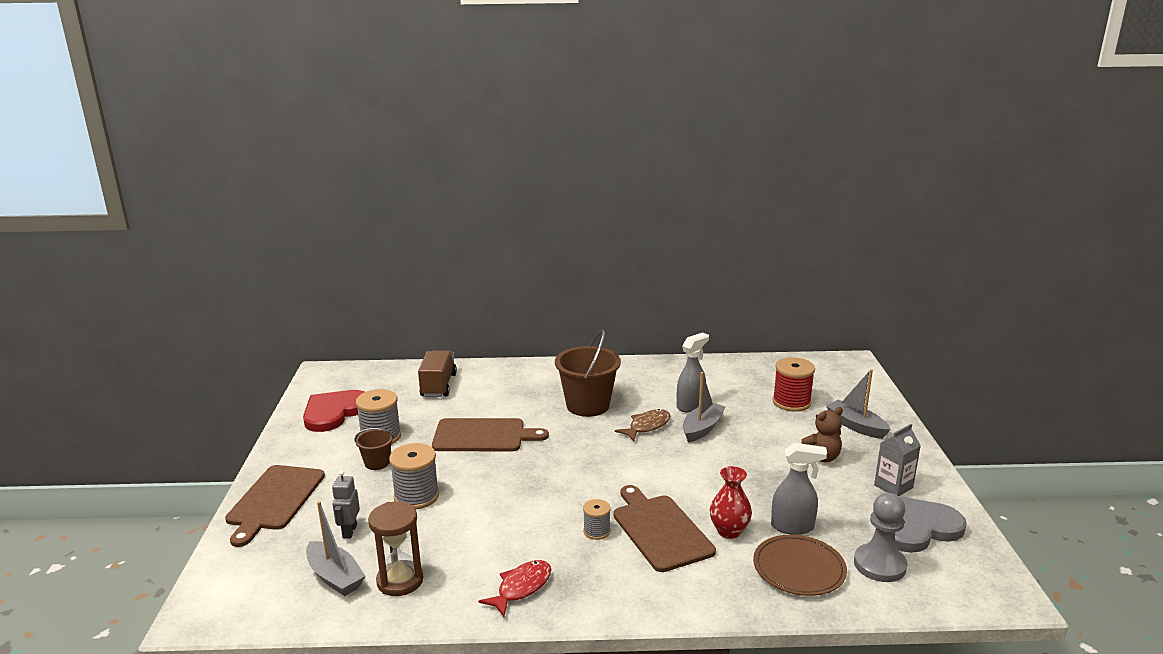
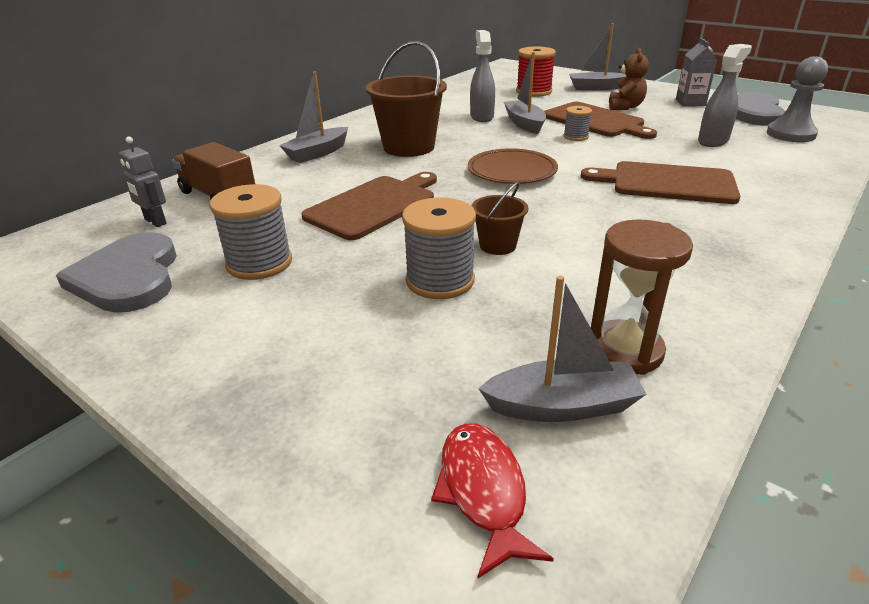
camera: 50 degrees left, 10 degrees up
(274, 500) = (270, 405): brown cutting board -> brown cutting board (596, 121)
(334, 412) = (128, 277): red heart -> grey heart
(349, 531) = (456, 356): grey robot -> grey robot (155, 222)
(377, 463) = (317, 284): brown bucket -> brown bucket (497, 245)
(521, 588) = (710, 275): red fish -> red fish (483, 491)
(535, 381) = (317, 153): none -> grey boat
(596, 531) = (639, 208): grey spool -> grey spool (576, 136)
(647, 426) = (487, 138): brown fish -> none
(729, 531) = (697, 161): red vase -> none
(799, 569) = (776, 156): brown plate -> brown plate (512, 171)

